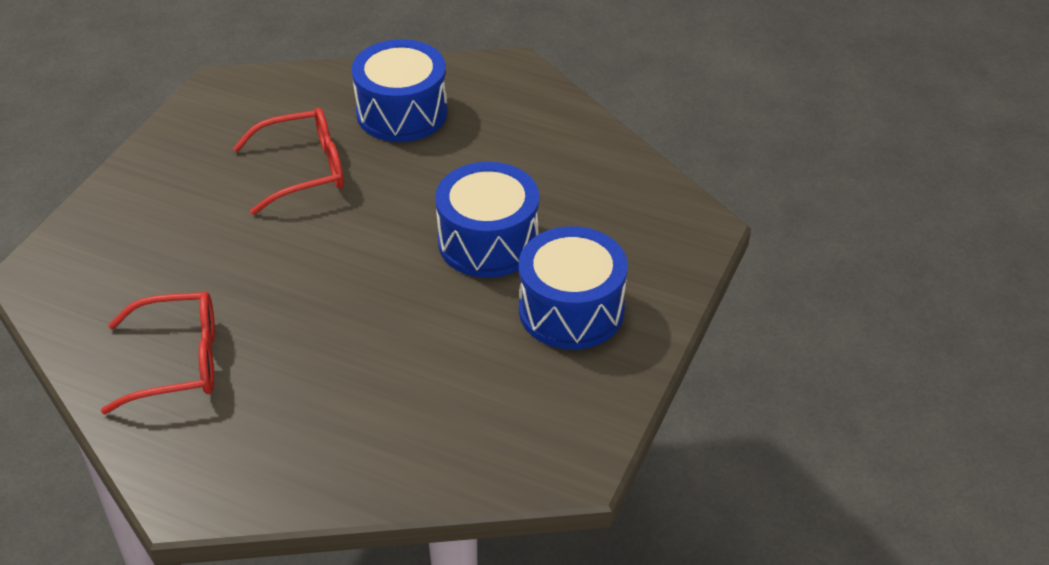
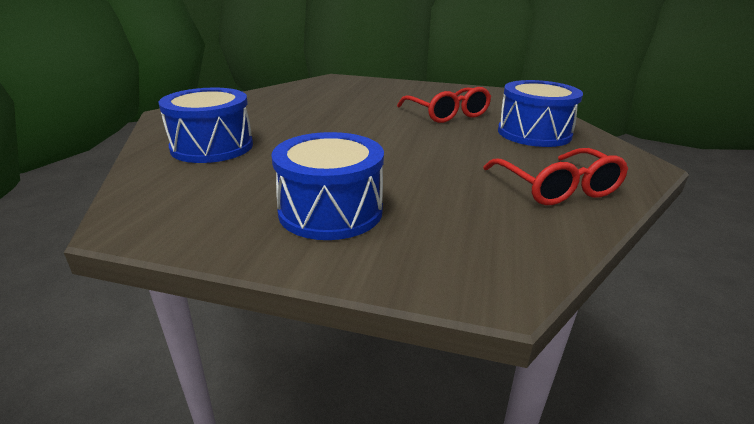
camera: 80 degrees right, 15 degrees down
(178, 362) = (273, 104): red glasses -> red glasses (556, 188)
(488, 242) = (407, 171): blue drum -> blue drum (212, 147)

